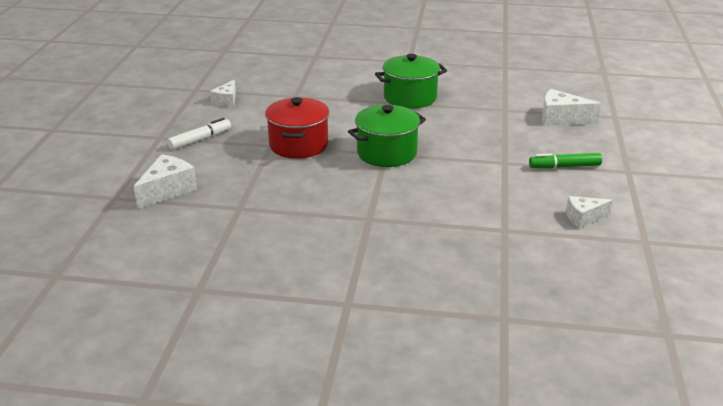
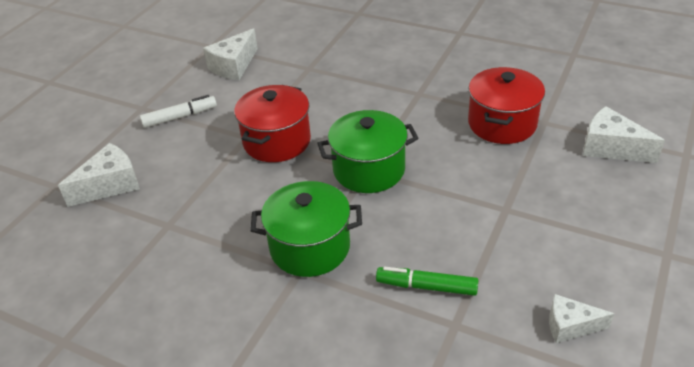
camera: 20 degrees right, 10 degrees up
(226, 101) = (234, 66): white cheese -> white cheese, size x1.53
(410, 98) = (436, 87): green pot -> green pot (310, 247)
(474, 114) = (502, 124): none -> red pot
(564, 166) = (581, 230): green marker -> green marker (426, 287)

